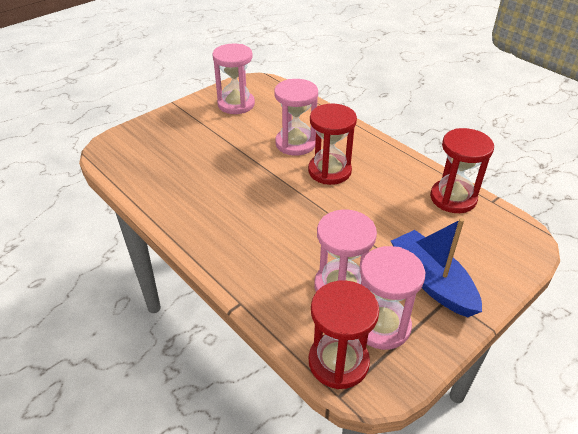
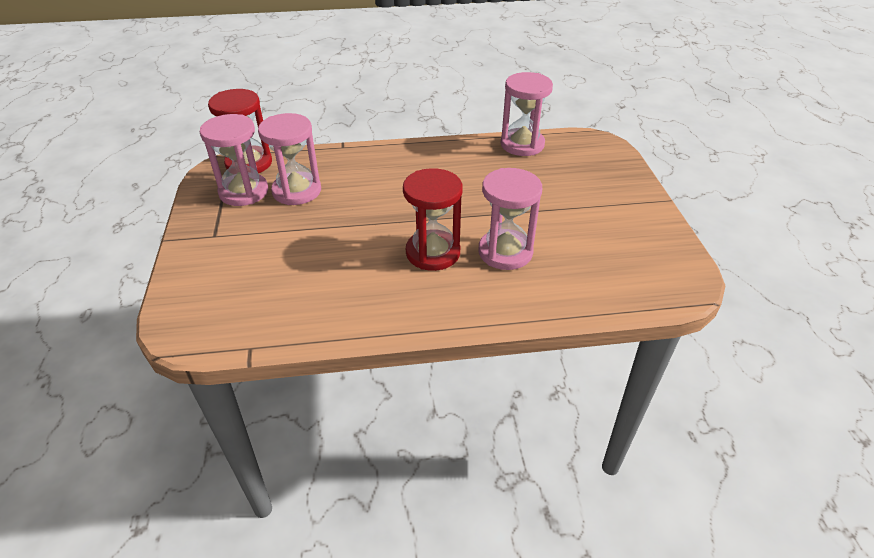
camera: 125 degrees right, 0 degrees up
(236, 104) = (631, 242): pink hourglass -> pink hourglass (522, 144)
(432, 281) = (236, 236): blue boat -> none
(453, 198) = (292, 318): red hourglass -> none

